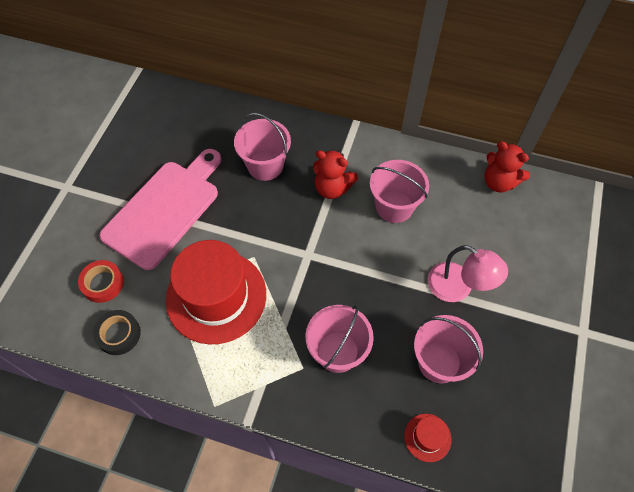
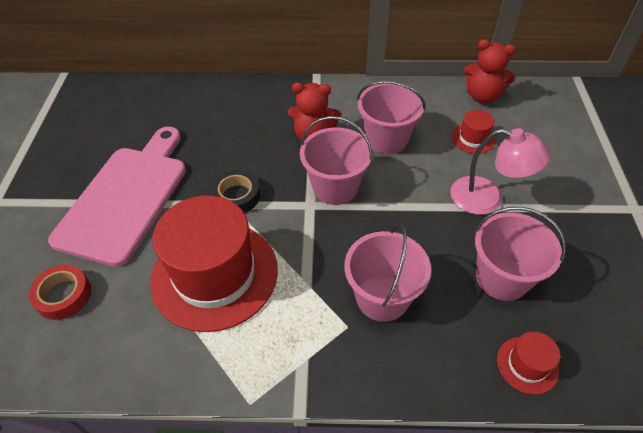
camera: 15 degrees left, 10 degrees down
(119, 334) = (97, 350): black tape -> black tape (236, 196)
(265, 165) = (232, 131): pink bucket -> pink bucket (335, 187)
(471, 225) = (473, 138): none -> red hat

